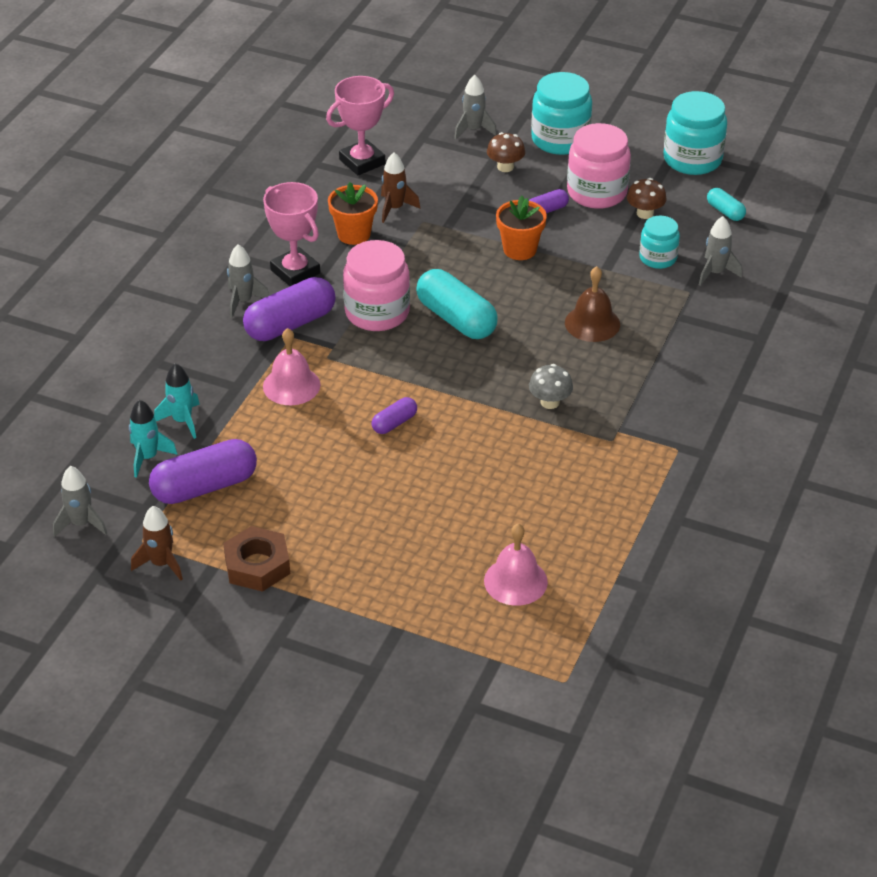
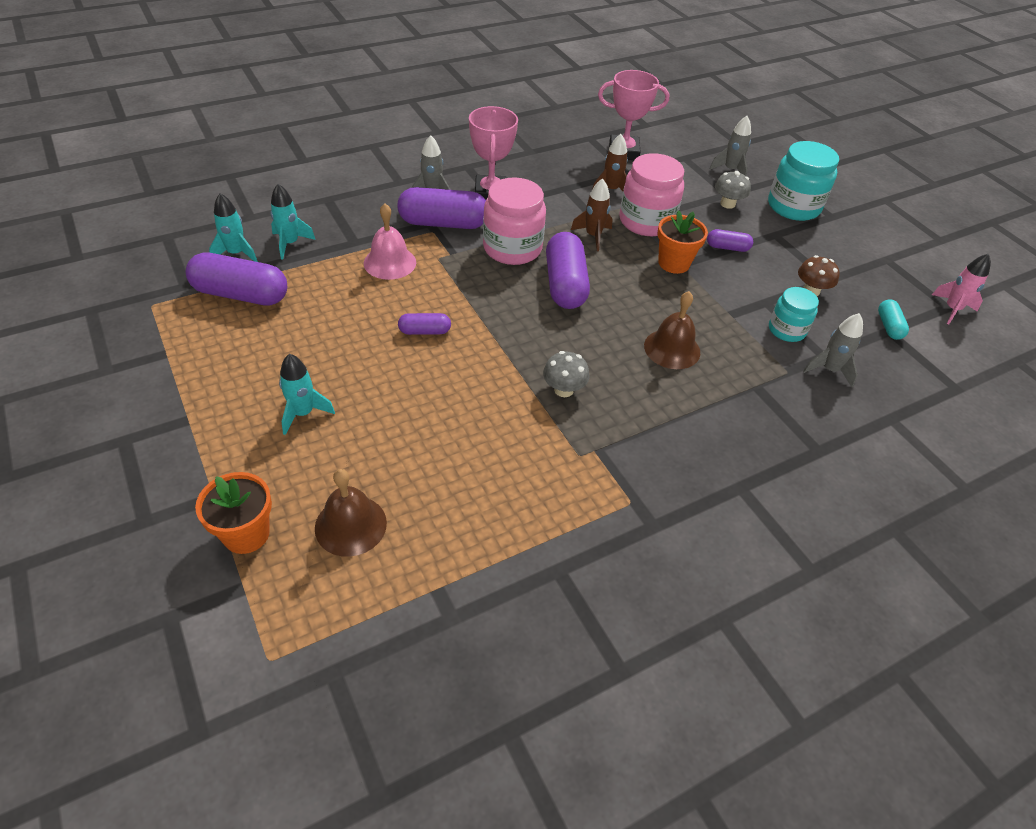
camera: 35 degrees right, 5 degrees up
(81, 524) = (136, 270): grey rocket -> none
(161, 563) = (139, 329): brown rocket -> brown rocket (593, 236)
(257, 565) = (192, 373): brown nut -> none
(354, 234) = (561, 191): orange flower pot -> orange flower pot (246, 534)
(384, 537) = (303, 413): none -> turquoise rocket
(456, 319) = (565, 284): turquoise capsule -> purple capsule
(505, 167) = (727, 204): brown mushroom -> grey mushroom
(515, 581) = (350, 525): pink bell -> brown bell
(597, 192) = (784, 256): pink jar -> pink jar (646, 221)
(692, 159) = (897, 273): turquoise jar -> none
(756, 170) = (952, 309): none -> pink rocket

